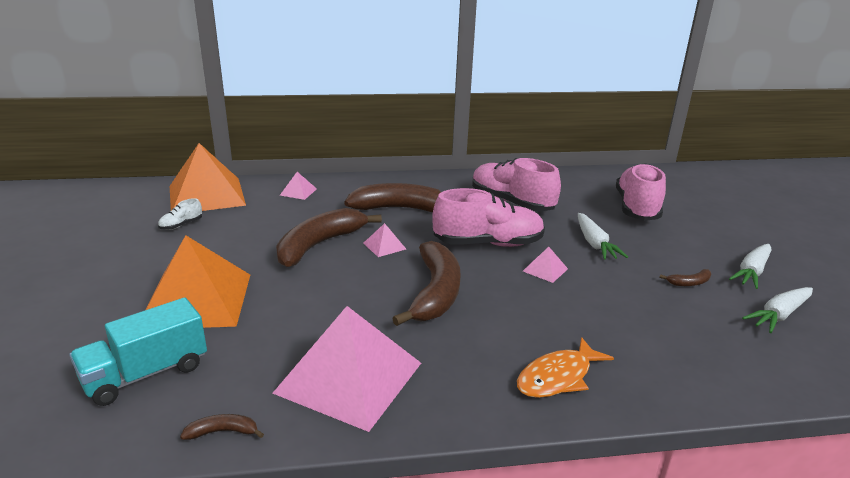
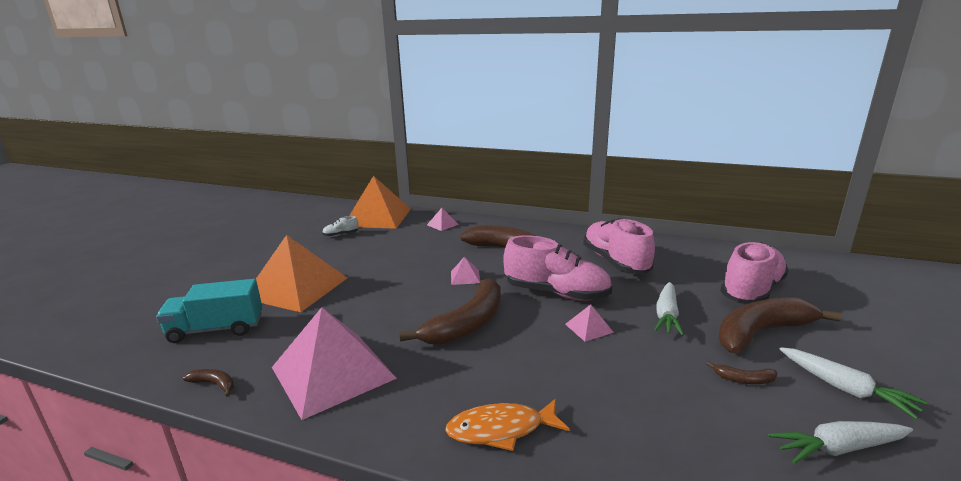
camera: 30 degrees right, 5 degrees down
(319, 245) = (416, 266): brown banana -> brown banana (761, 333)
(751, 272) = (845, 389): white carrot -> white carrot turned 105 degrees counterclockwise

